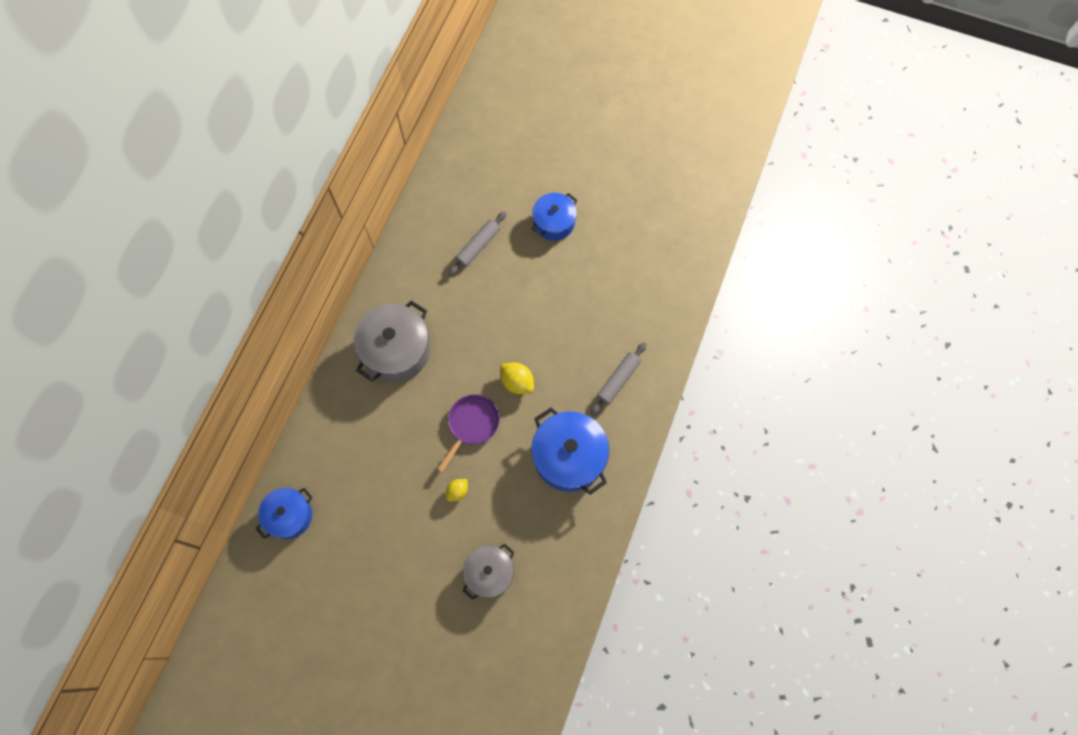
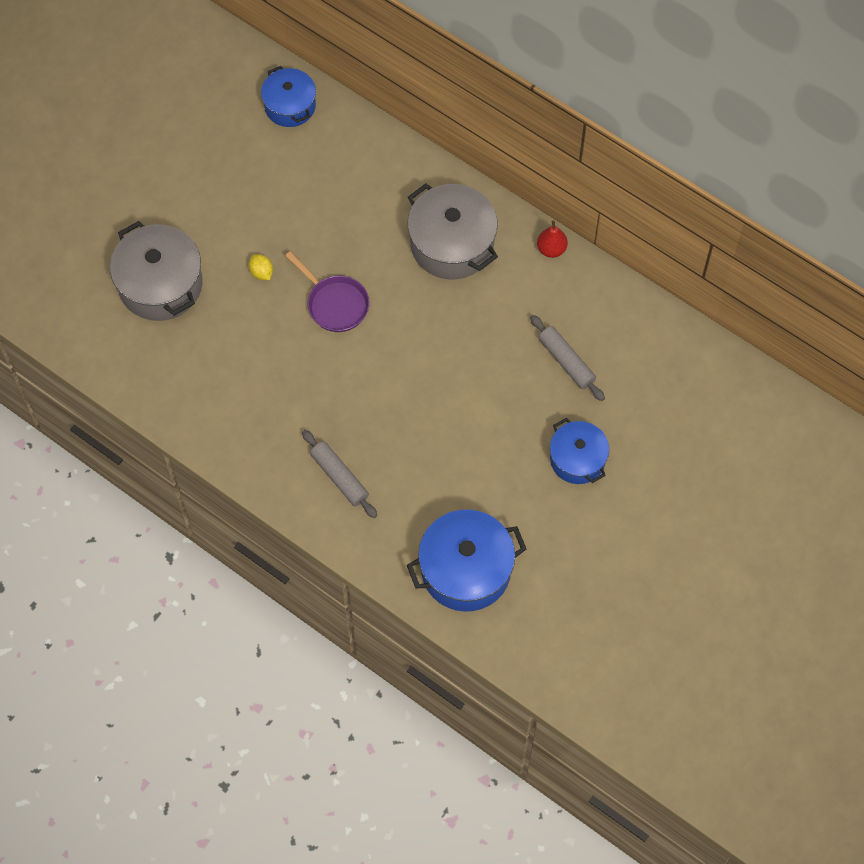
camera: 105 degrees right, 5 degrees down
(384, 277) = (551, 249): none -> red pear
(489, 573) = (160, 284): grey pot -> grey pot, size x1.58
(517, 382) = (372, 364): yellow lemon -> none
(569, 457) = (263, 397): blue pot -> blue pot (466, 570)

